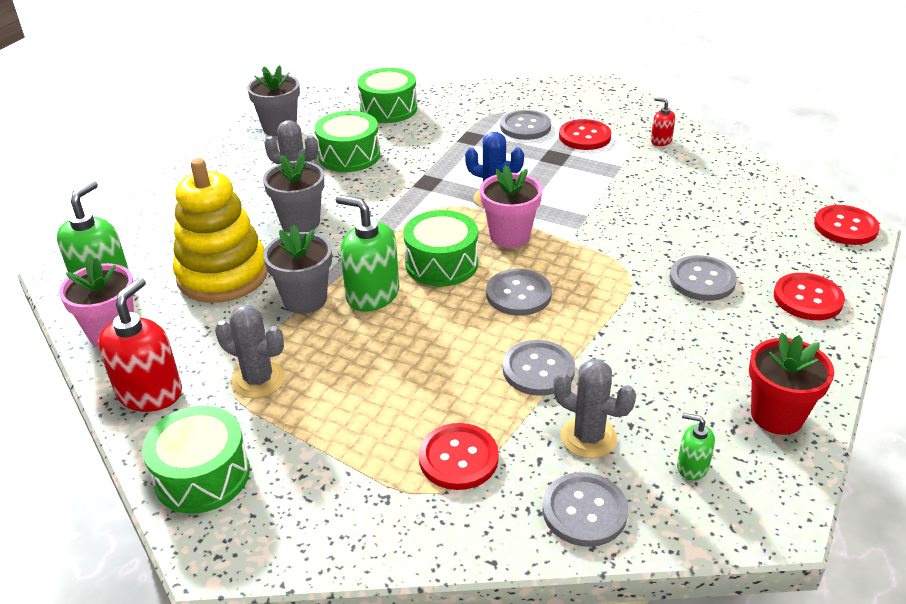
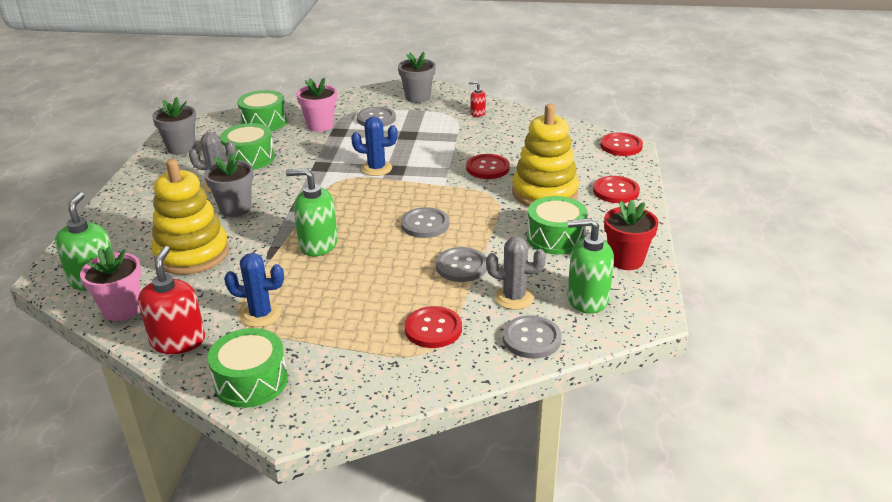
camera: 20 degrees left, 5 degrees down
(258, 380) = (260, 315): grey cactus -> blue cactus
(305, 299) = (268, 257): grey flower pot -> grey flower pot (417, 97)
(441, 263) = (359, 216): green drum -> green drum (555, 238)
(509, 236) = (400, 190): pink flower pot -> pink flower pot (320, 125)
(584, 136) = (422, 118): red button -> red button (487, 168)
(692, 466) = (587, 299): green soap dispenser -> green soap dispenser, size x1.95
(702, 280) = (544, 193): grey button -> yellow stacking toy

